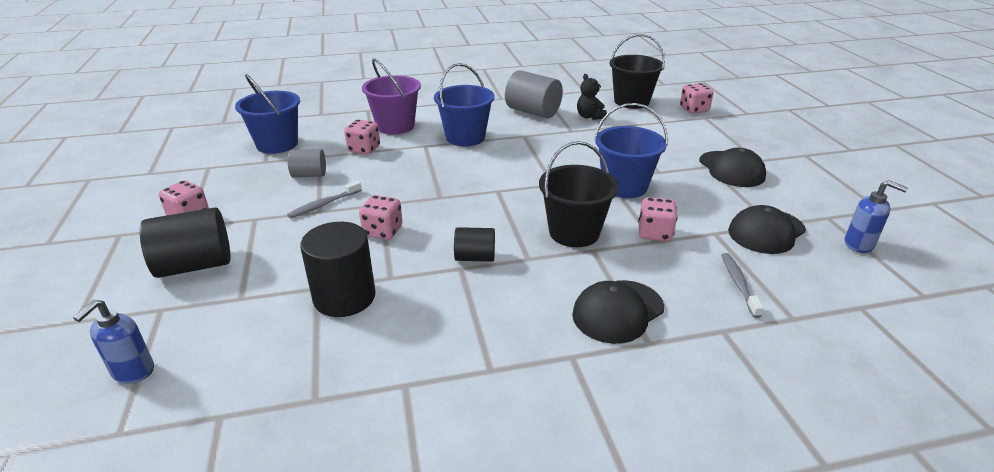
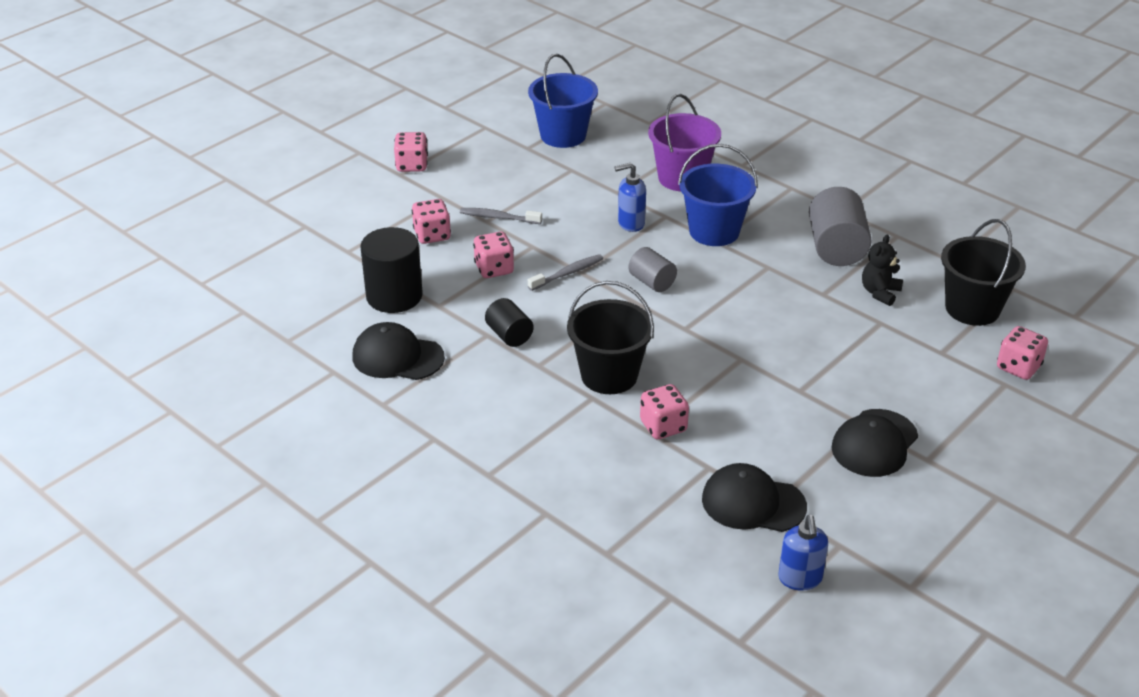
camera: 55 degrees right, 5 degrees up
(132, 371) = (246, 254): blue soap dispenser -> blue soap dispenser (630, 223)
(195, 265) = (361, 208): black cylinder -> none
(309, 175) = (534, 183): grey cylinder -> grey cylinder (652, 282)
(364, 149) = (613, 186): pink dice -> pink dice (432, 235)
(618, 311) = (514, 443): black cap -> black cap (397, 357)
(624, 186) = (736, 376): blue bucket -> none
(738, 284) = (629, 505): grey toothbrush -> grey toothbrush (568, 273)

